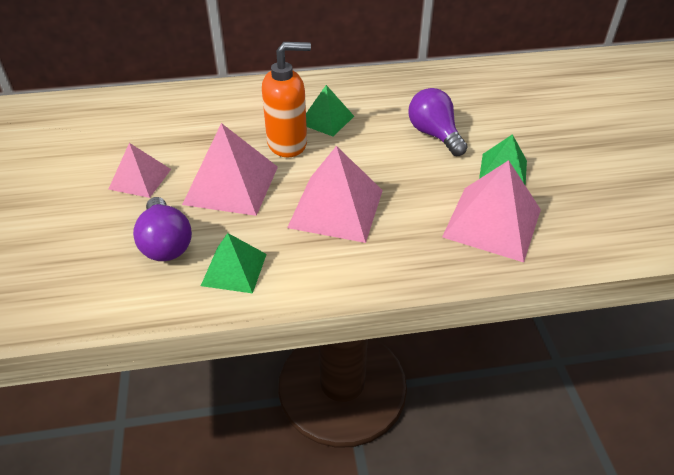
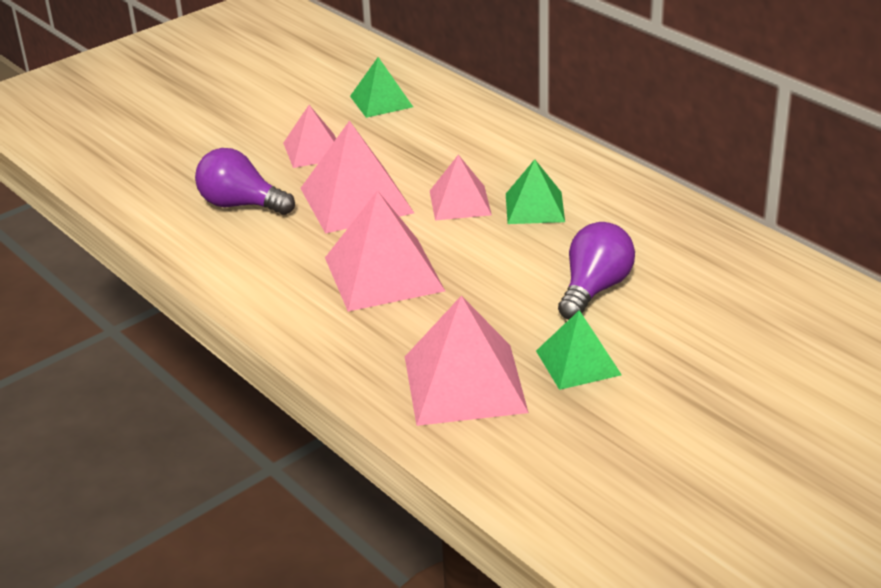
camera: 60 degrees right, 10 degrees down
(166, 243) = (241, 205): purple light bulb -> purple light bulb turned 75 degrees clockwise
(234, 269) = (240, 253): green pyramid -> green pyramid (381, 101)
(288, 144) = (460, 202): orange soap dispenser -> pink pyramid

